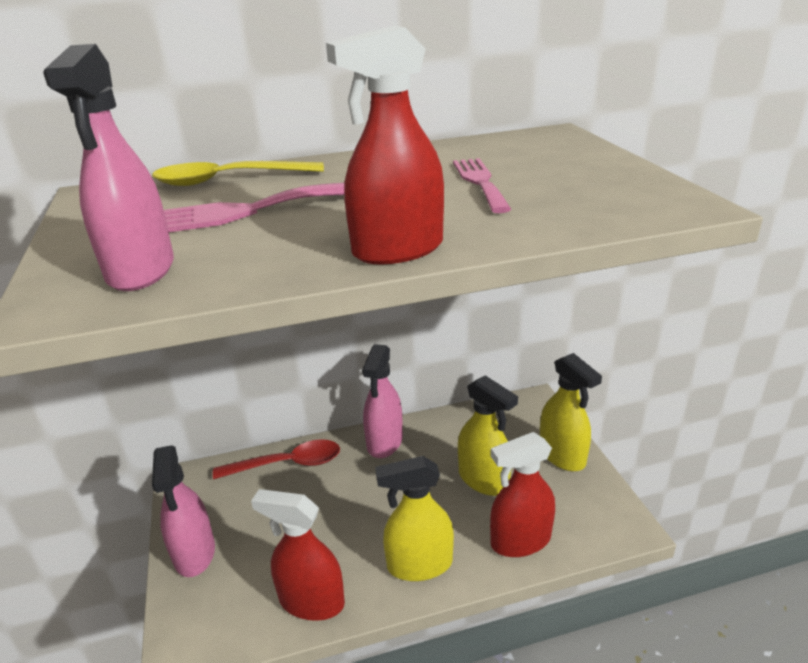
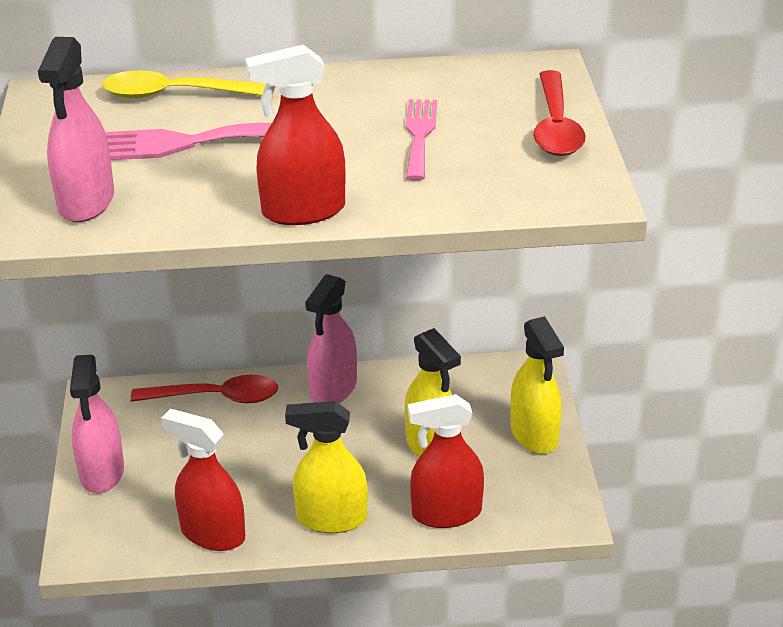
camera: 10 degrees right, 5 degrees up
(601, 164) = (556, 126): none -> red spoon

